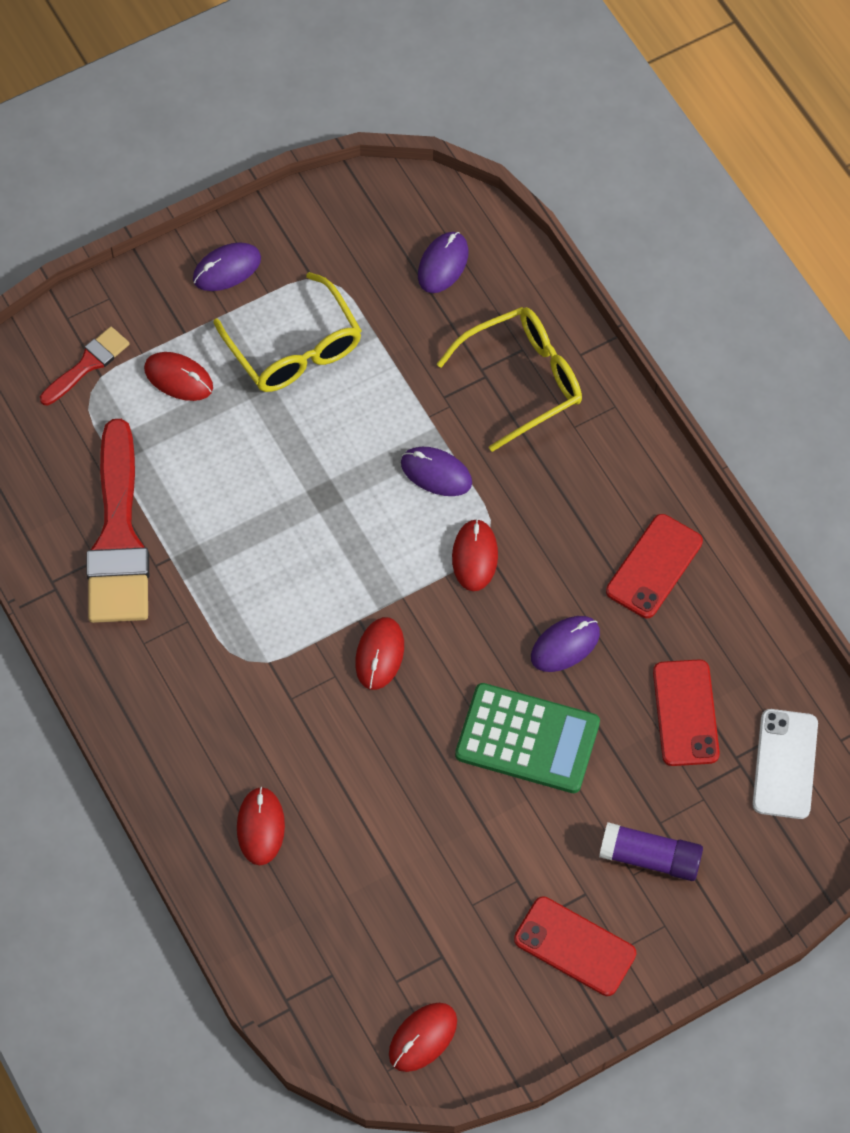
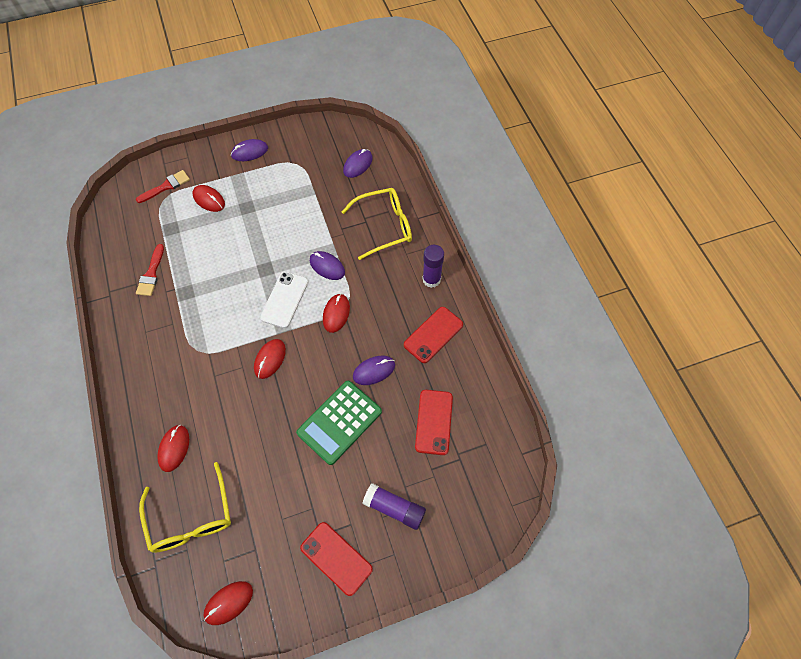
camera: 10 degrees right, 0 degrees up
(118, 537) = (151, 274): red brush -> red brush, size x0.49
(294, 347) = (271, 193): yellow glasses -> yellow glasses (191, 516)
(527, 739) = (339, 422): green calculator -> green calculator turned 105 degrees clockwise
(630, 467) = (431, 279): none -> purple glue stick
(785, 764) = (486, 463): white phone -> white phone (285, 299)

